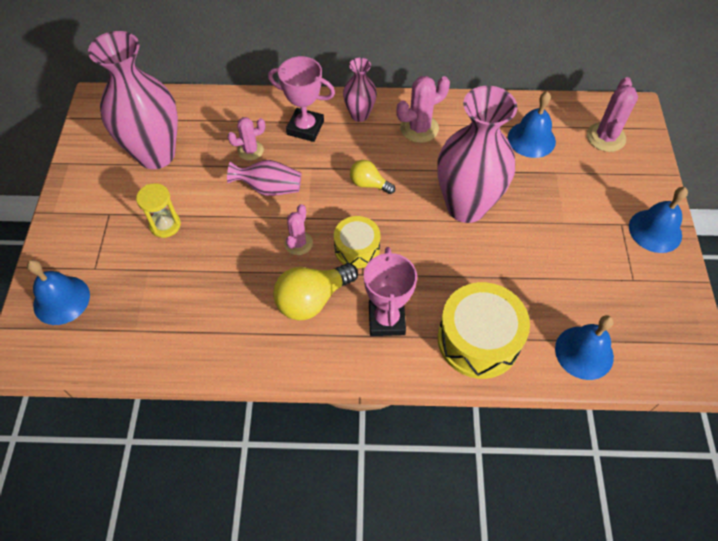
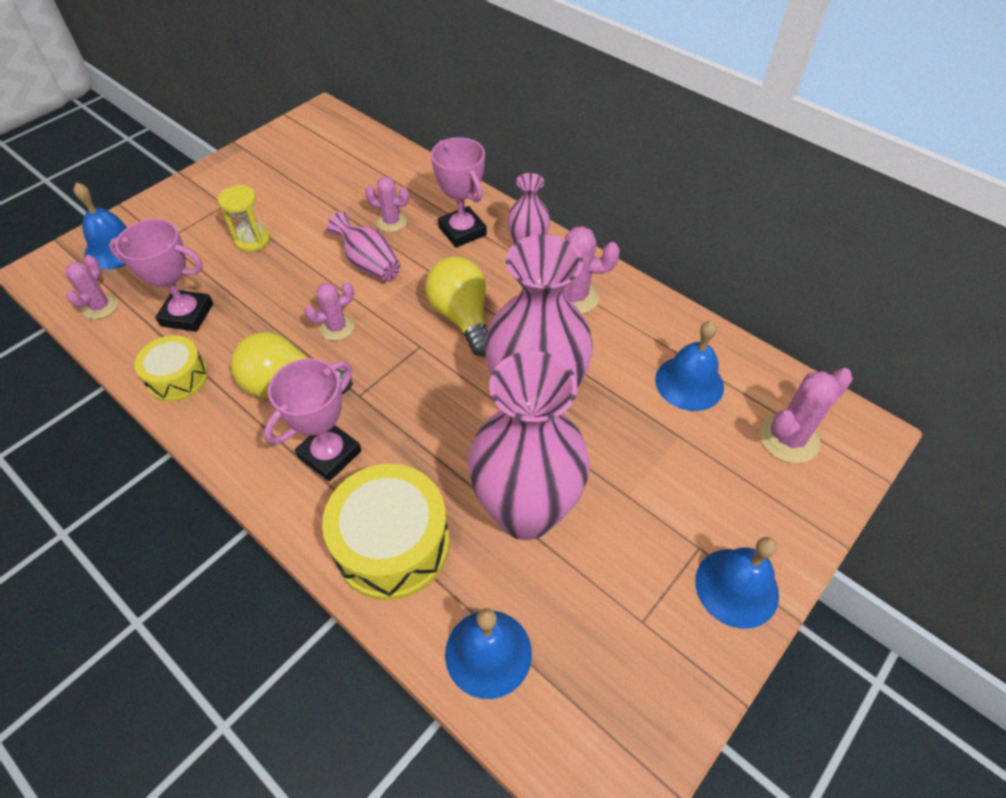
camera: 40 degrees right, 5 degrees down
(108, 346) = (100, 307): none -> pink cactus
(156, 154) = (313, 180): pink vase -> pink vase (525, 512)
(183, 306) = (187, 315): none -> pink trophy
(357, 248) = (381, 368): yellow drum -> yellow drum (178, 378)
(369, 184) = (462, 317): yellow light bulb -> yellow light bulb, size x1.72

